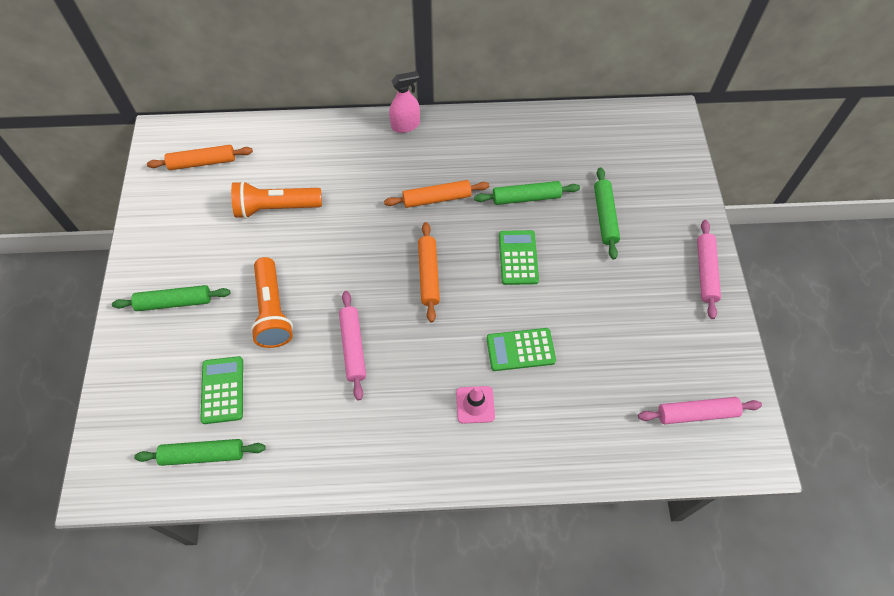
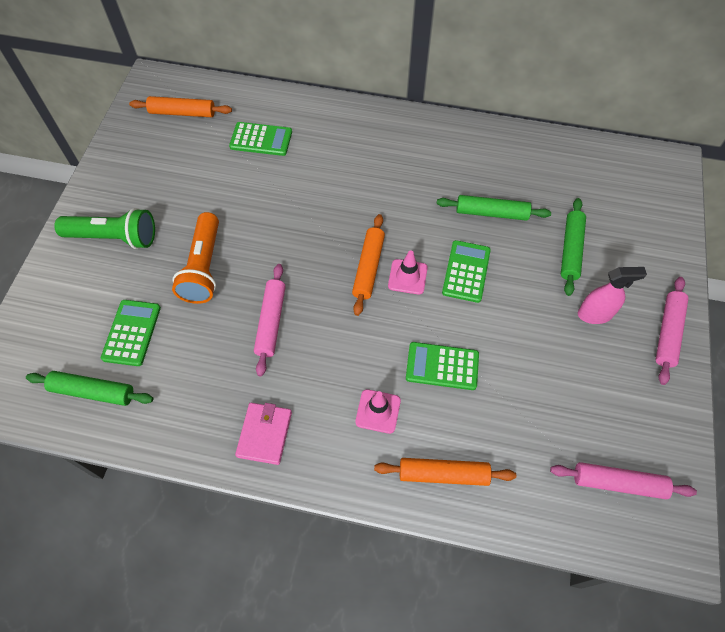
camera: 15 degrees right, 0 degrees up
(174, 302) = (114, 237): green rolling pin -> green flashlight
(275, 208) = (237, 169): orange flashlight -> none
(289, 173) = (261, 139): none -> green calculator
(378, 452) = (264, 434): none -> pink wallet
(405, 125) = (388, 117): pink spray bottle -> pink spray bottle (595, 314)
(437, 198) = (399, 194): orange rolling pin -> orange rolling pin (443, 474)
(467, 275) = (407, 277): none -> pink traffic cone

